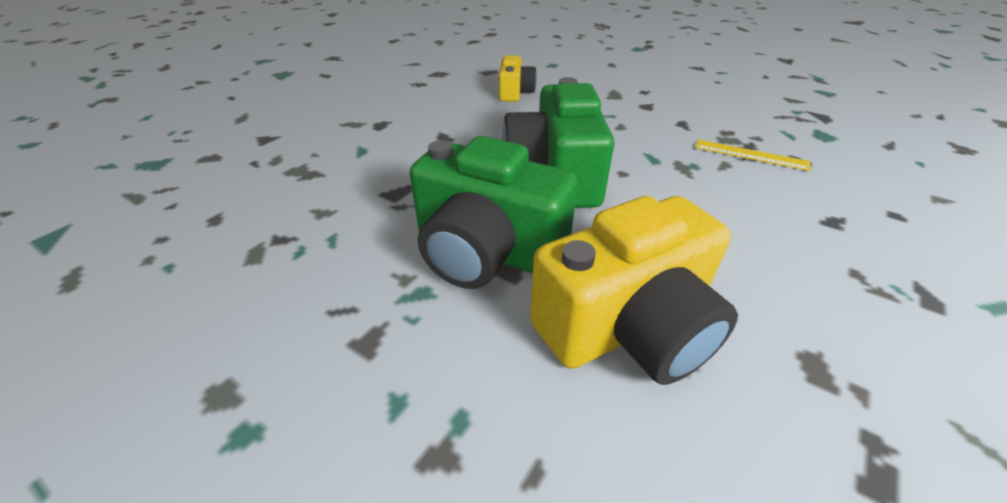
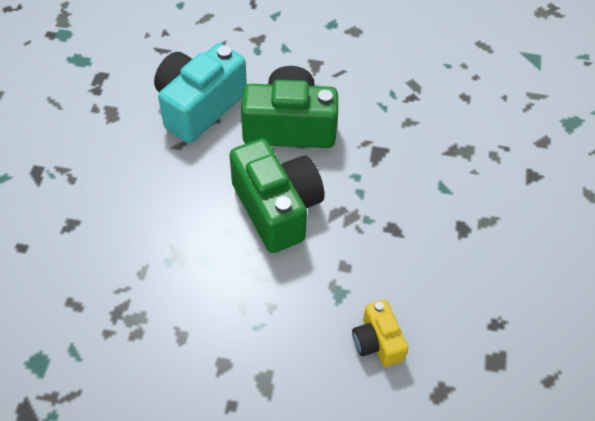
camera: 155 degrees right, 15 degrees up
(628, 327) = (199, 106): yellow camera -> turquoise camera
(750, 155) = (118, 296): yellow ruler -> none

